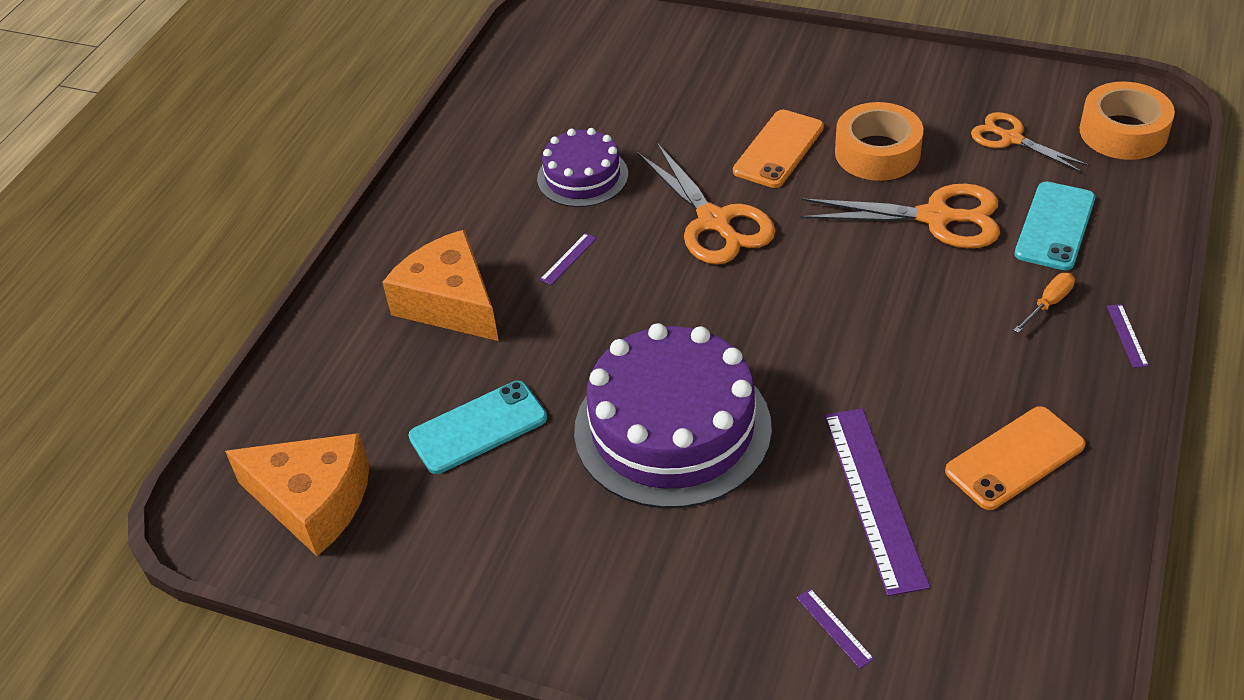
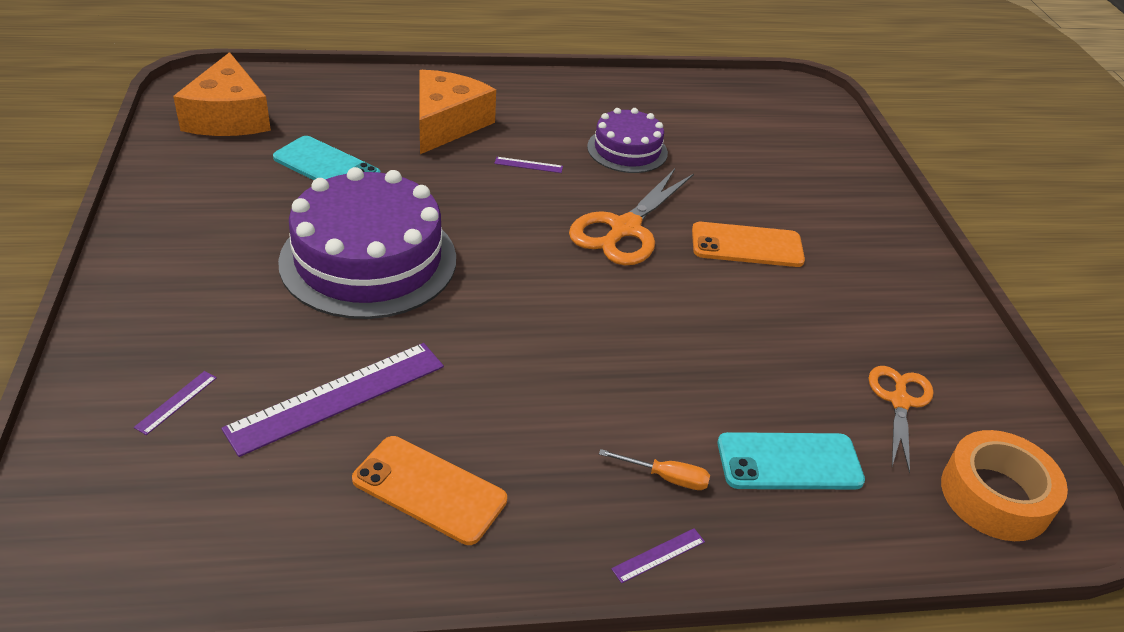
camera: 55 degrees right, 5 degrees down
(877, 152) = (795, 308): orange tape -> none
(936, 218) = (733, 367): orange scissors -> none

